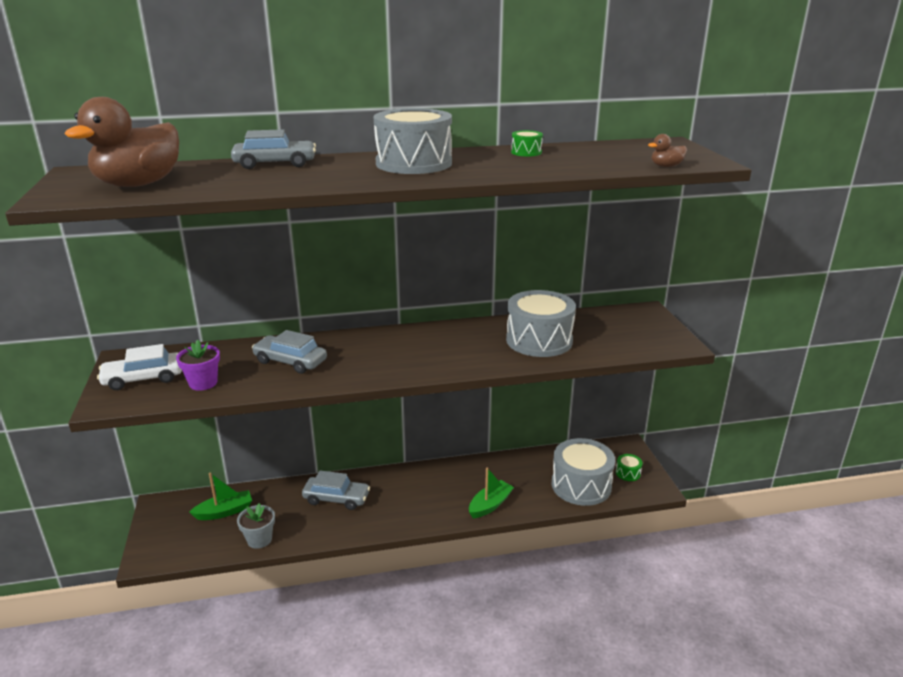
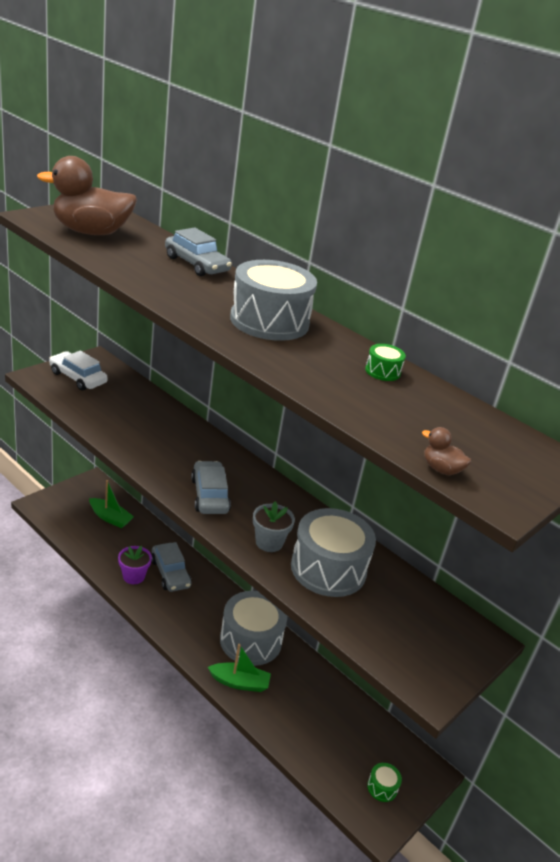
camera: 50 degrees right, 5 degrees up
(203, 383) = (92, 405): purple flower pot -> purple flower pot (133, 576)
(259, 539) = (94, 551): grey flower pot -> grey flower pot (269, 542)
(290, 361) = (156, 432): grey car -> grey car (210, 495)
(581, 485) = (326, 749): grey drum -> grey drum (250, 640)

